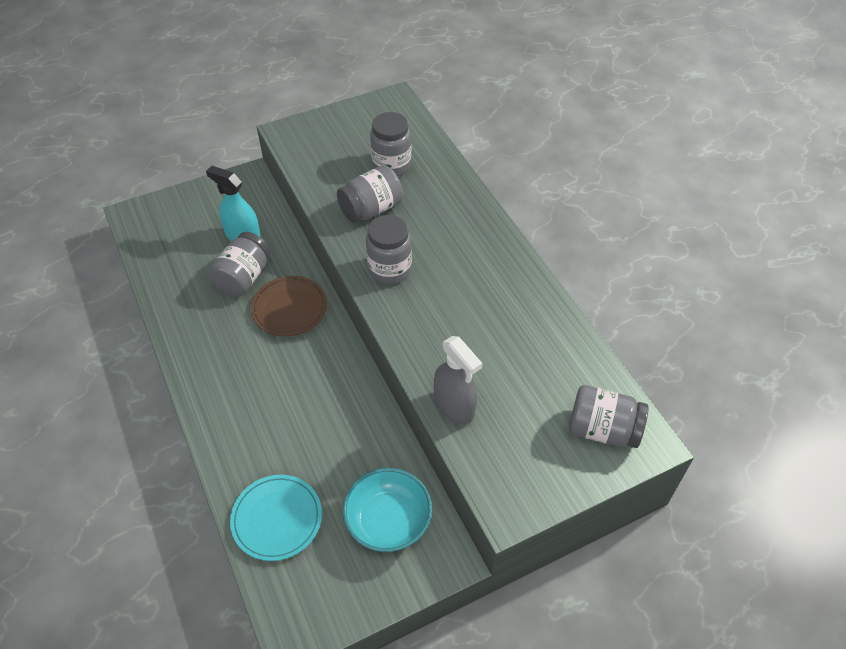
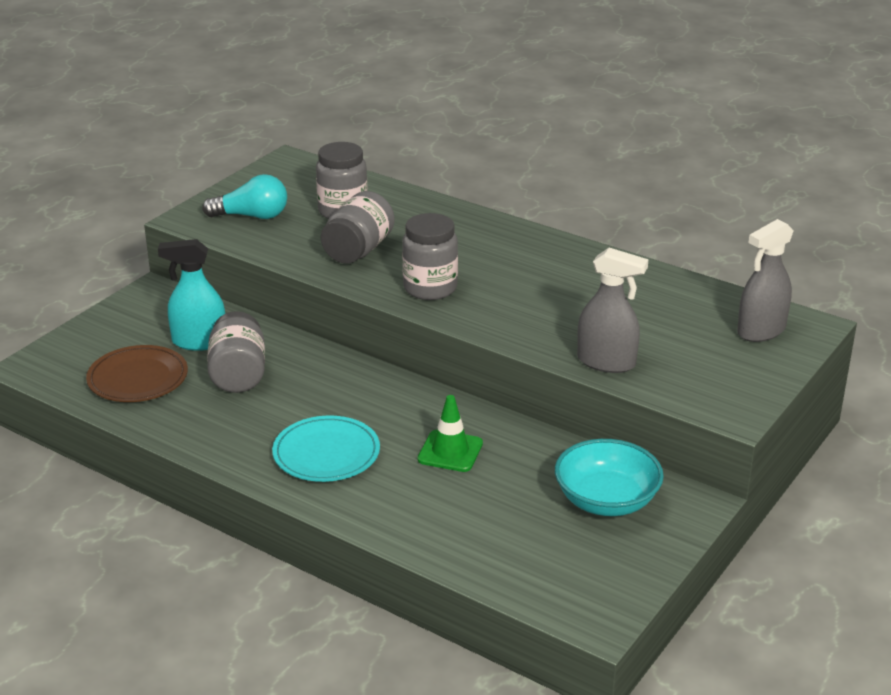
camera: 30 degrees left, 20 degrees down
(277, 519) = (487, 544): turquoise plate -> turquoise plate (326, 453)
(289, 308) = (322, 381): brown plate -> brown plate (138, 378)
(320, 416) = (450, 451): none -> green traffic cone
(328, 146) = (252, 216): none -> turquoise light bulb
(602, 429) = (761, 331): grey jar -> grey spray bottle

